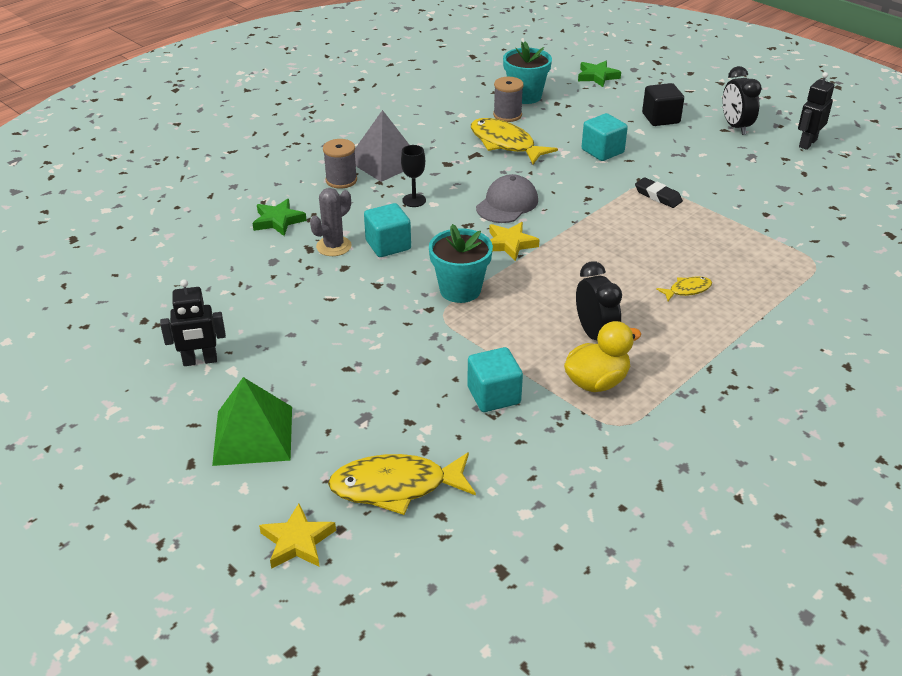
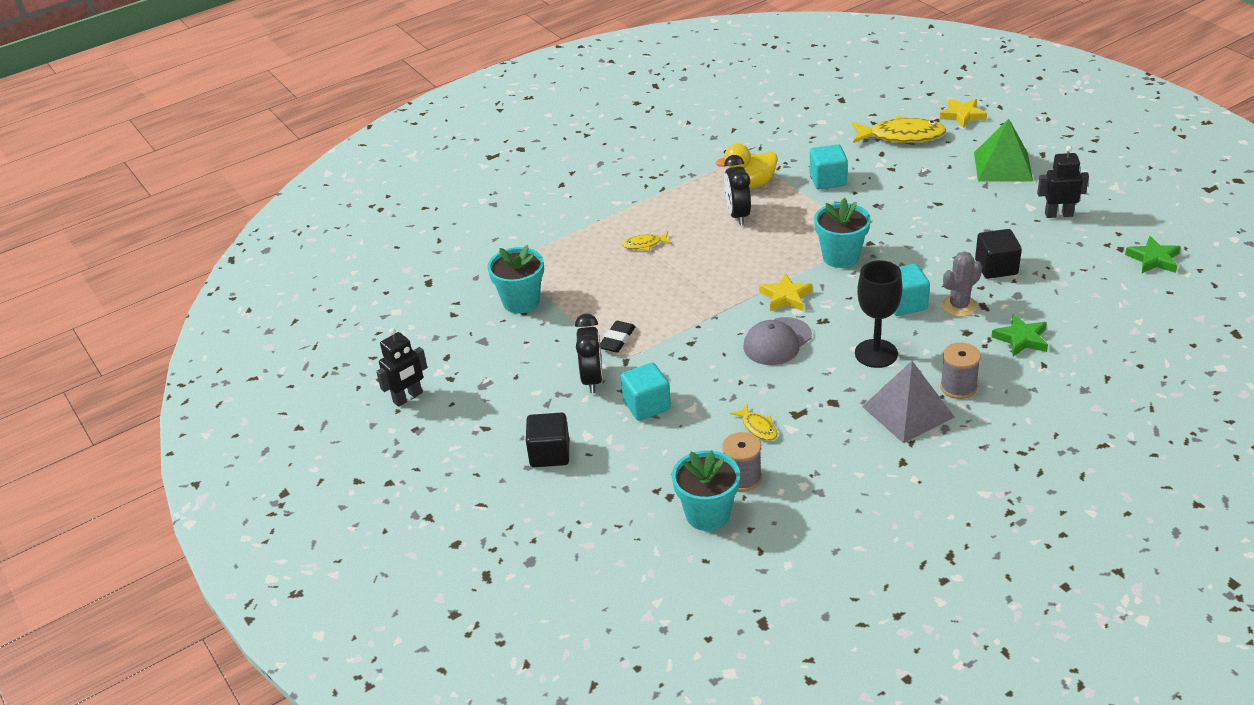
camera: 165 degrees left, 0 degrees up
(289, 288) = (996, 267): none -> black cube
(414, 200) = (876, 353): black goblet -> black goblet, size x1.66
(505, 143) = (758, 427): yellow fish -> yellow fish, size x0.49
(597, 76) = (591, 548): green star -> green star (1153, 259)
(658, 196) = (617, 340): black eraser -> black eraser turned 60 degrees clockwise
(735, 127) = (469, 431): black clock -> black clock (592, 379)
(776, 222) = (521, 302): none -> turquoise flower pot

